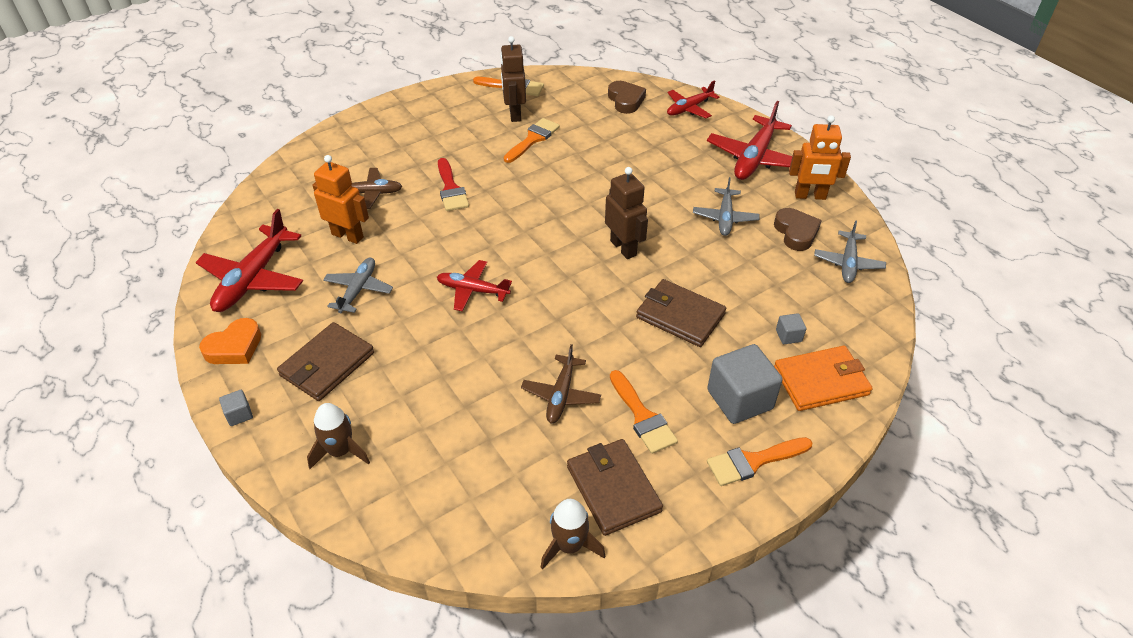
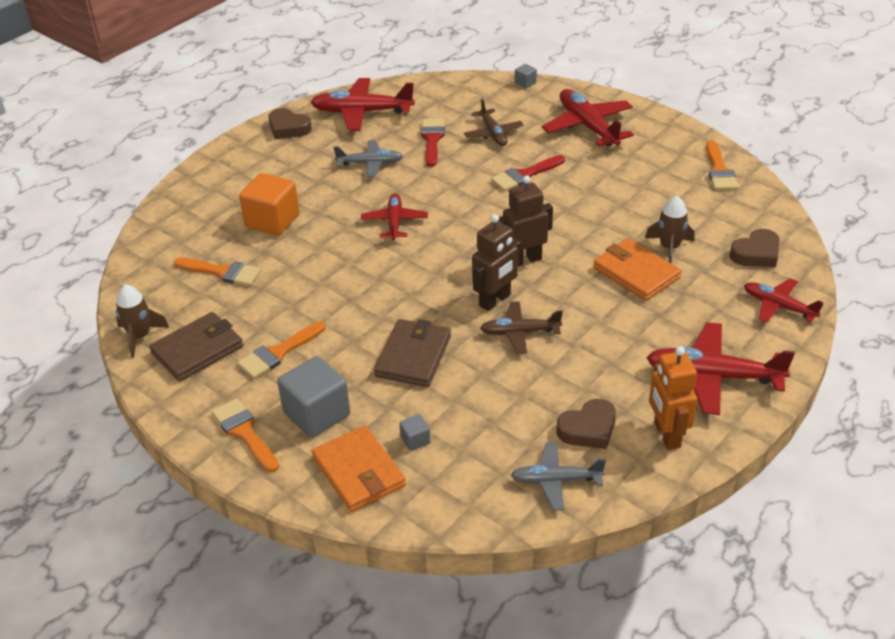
camera: 75 degrees right, 5 degrees down
(234, 347) = (288, 128): orange heart -> brown heart
(239, 414) = (226, 151): grey cube -> grey cube (525, 83)
(327, 364) = (285, 173): brown wallet -> none
(340, 451) = (204, 204): brown rocket -> brown rocket (669, 248)
(348, 235) = (432, 139): orange robot -> red brush
(401, 135) = (588, 126): none -> red plane
(413, 389) = (272, 221): none -> orange cube
(514, 114) = (671, 183): brown robot -> brown robot (524, 260)
(533, 139) = (635, 205): orange brush -> orange brush (223, 272)
(561, 395) = (289, 300): brown plane -> brown plane (519, 332)
(622, 162) = (636, 273): none -> orange wallet
(725, 218) = (583, 366): grey plane -> none

